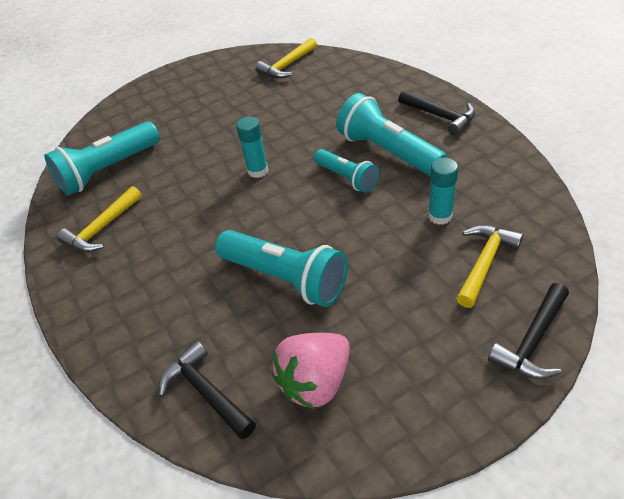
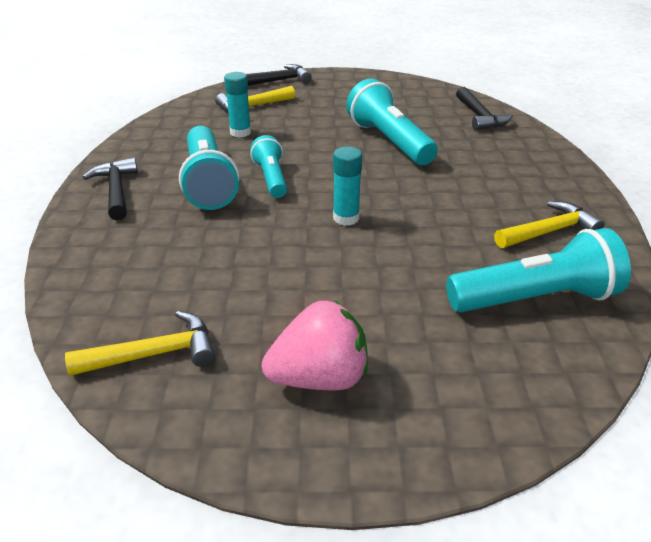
camera: 155 degrees left, 10 degrees down
(316, 382) = (409, 102): pink strawberry -> pink strawberry (319, 378)

